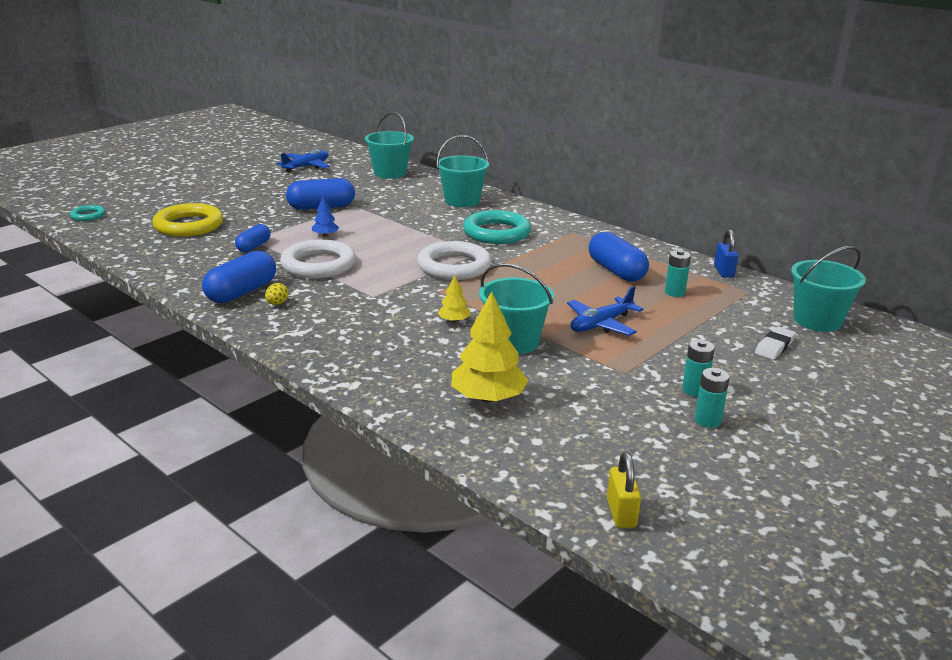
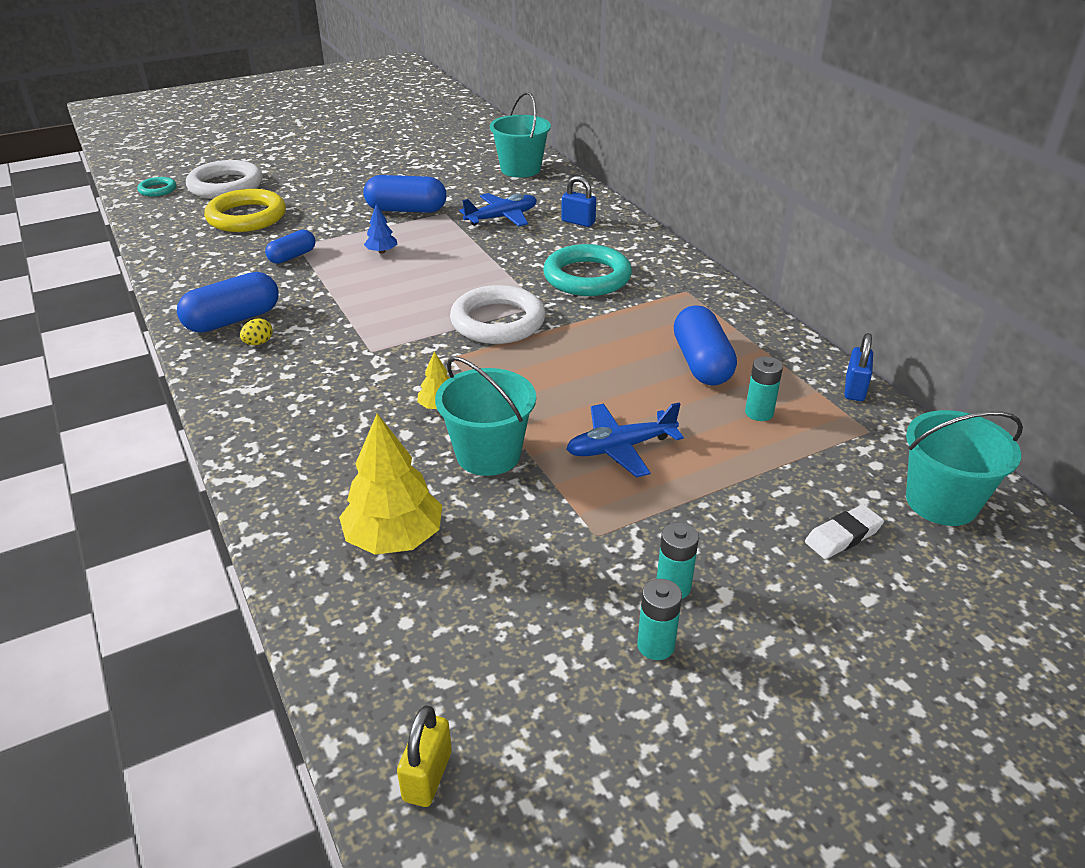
camera: 20 degrees right, 10 degrees up
(306, 167) = (431, 149): blue plane -> blue plane (502, 217)
(318, 265) = (343, 294): white ring -> white ring (226, 186)
(462, 201) = (578, 222): turquoise bucket -> blue padlock

